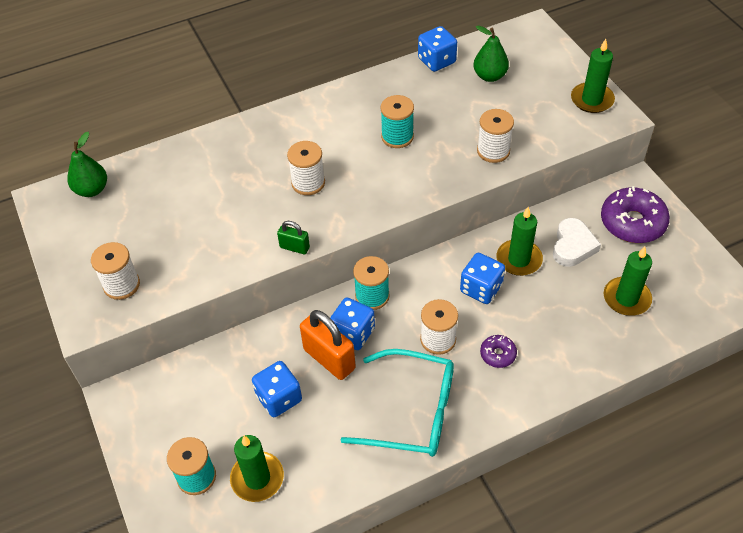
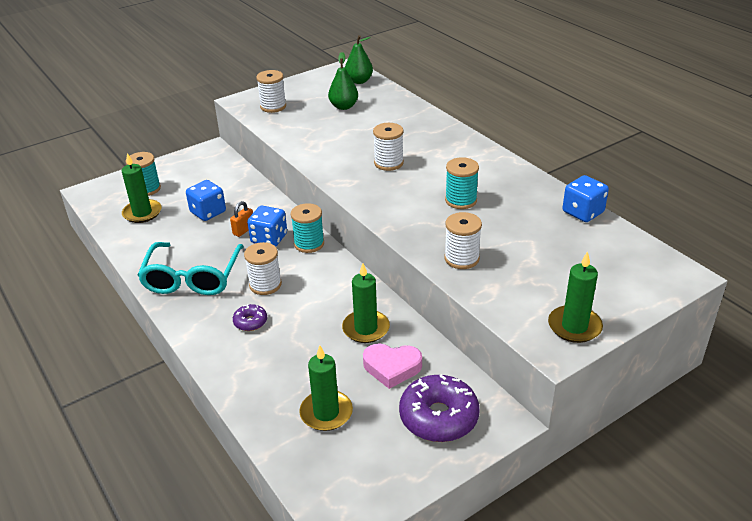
camera: 80 degrees right, 15 degrees down
(294, 247) = (316, 166): green padlock -> none
(329, 359) = (244, 230): orange padlock -> orange padlock, size x0.53
(481, 288) = (325, 306): blue dice -> none
(489, 76) = (577, 248): green pear -> green pear (344, 106)
(573, 246) = (392, 367): white heart -> pink heart

